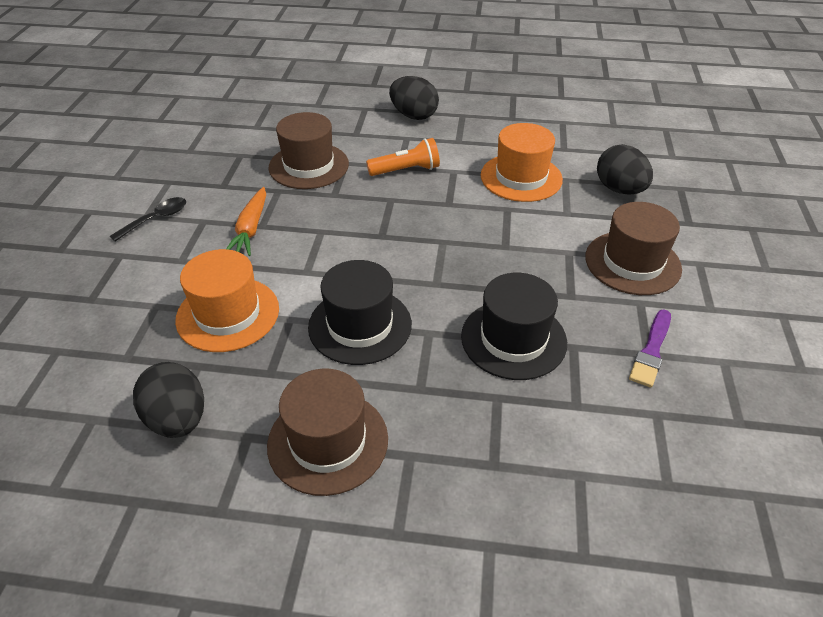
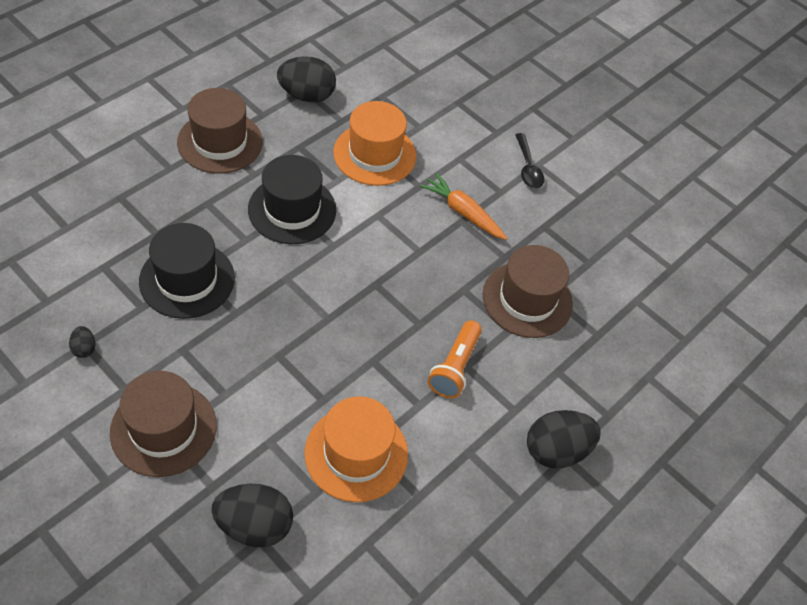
camera: 120 degrees right, 10 degrees up
(651, 351) = (84, 348): purple brush -> black egg

